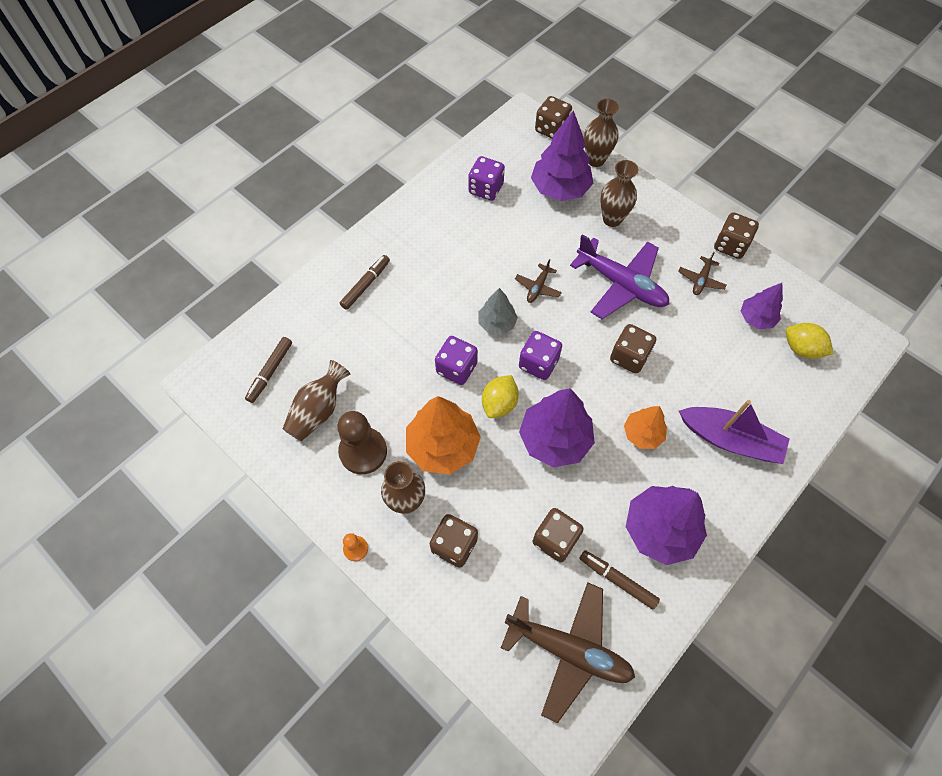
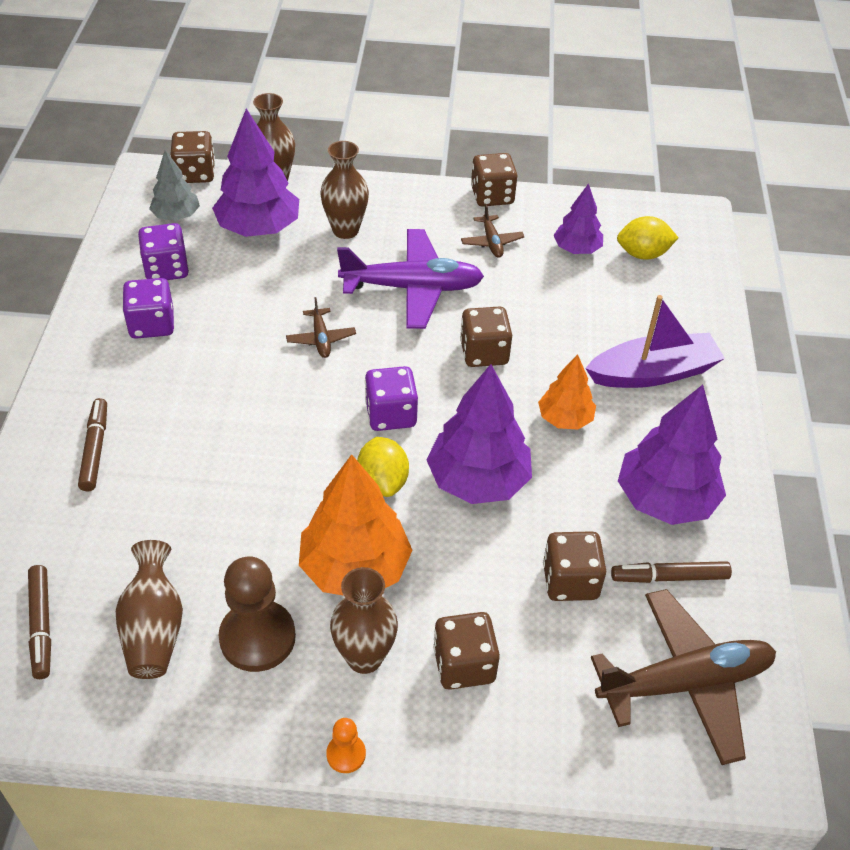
camera: 40 degrees left, 15 degrees down
(456, 368) = (297, 474): purple dice -> purple dice (152, 324)
(497, 323) = (305, 400): grey tree -> grey tree (176, 216)

